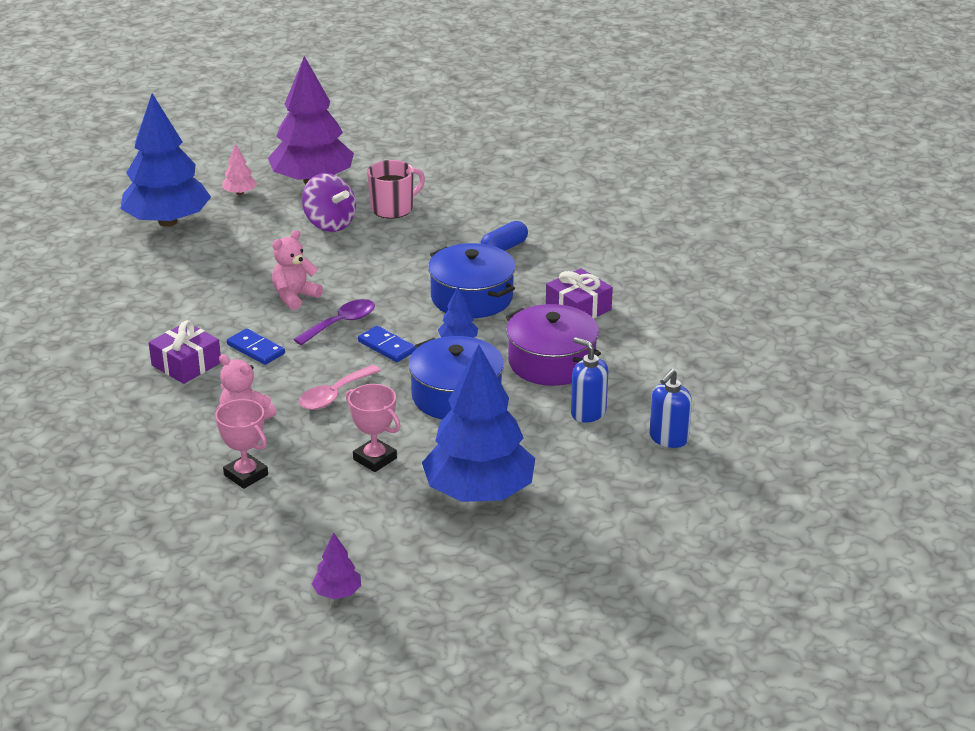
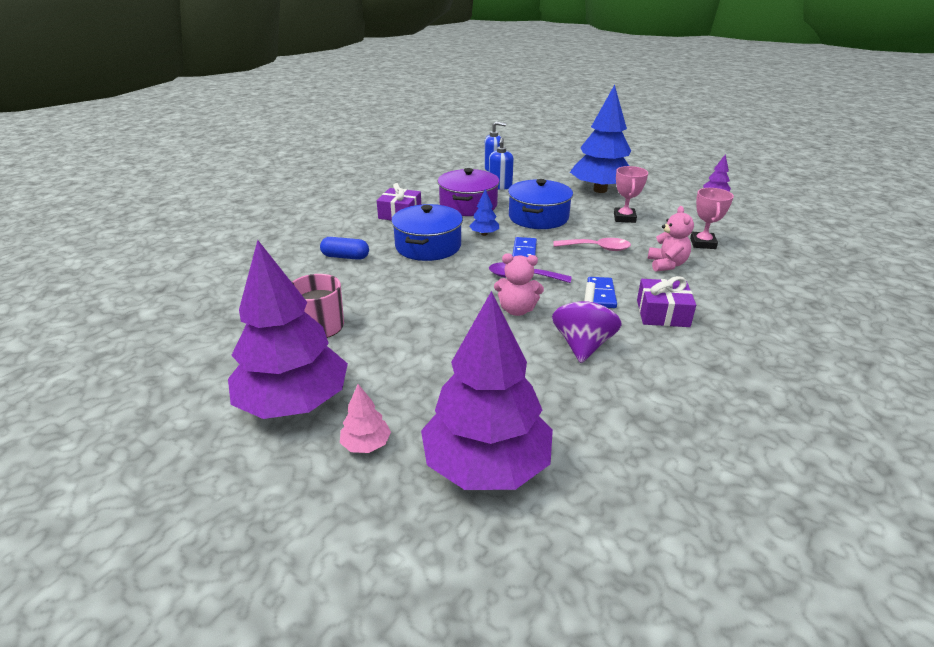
camera: 125 degrees left, 0 degrees up
(168, 221) = (486, 465): blue tree -> purple tree
(329, 224) = (381, 347): purple spinning top -> purple spinning top (582, 345)

